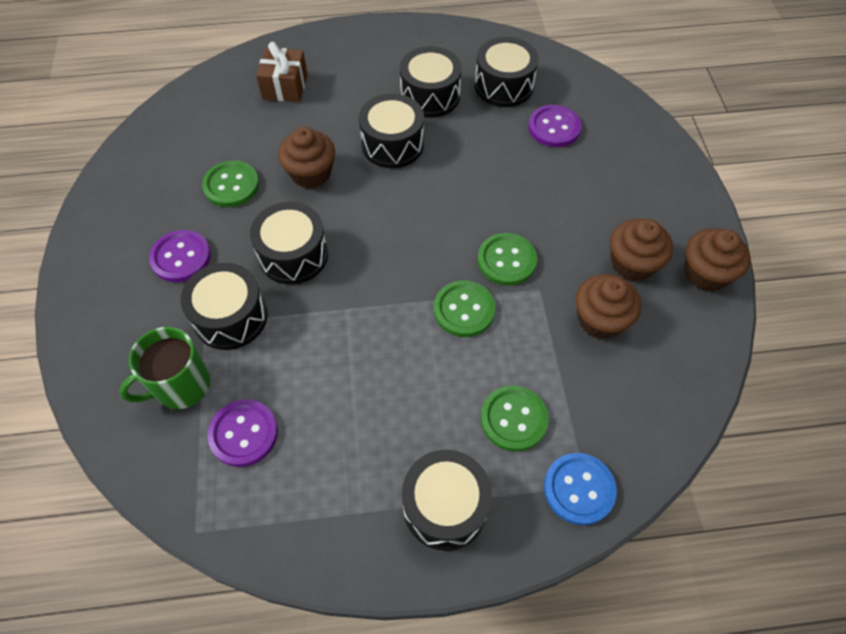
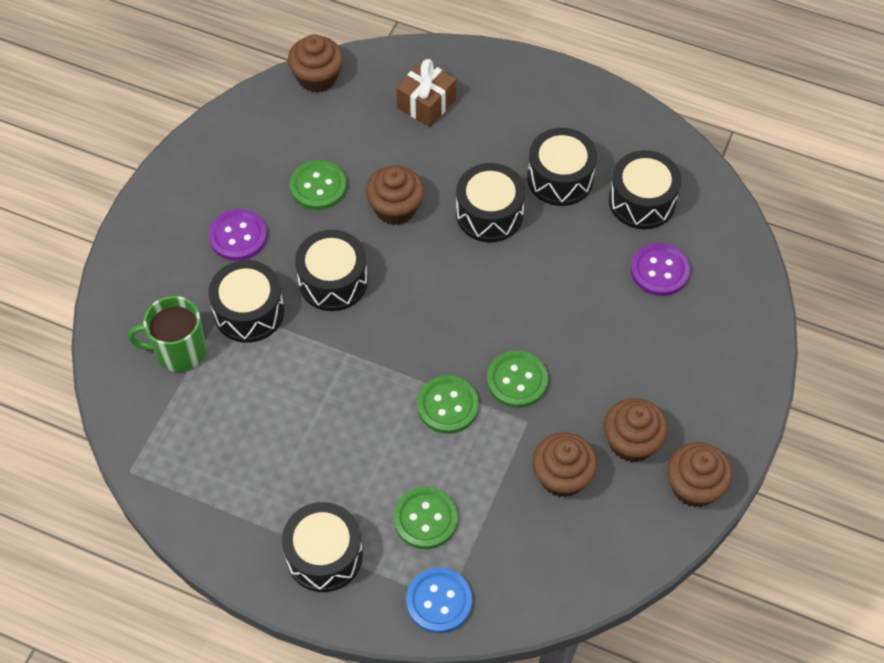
camera: 30 degrees right, 0 degrees up
(178, 104) = (317, 77): none -> brown cupcake
(243, 433) = (205, 415): purple button -> none

